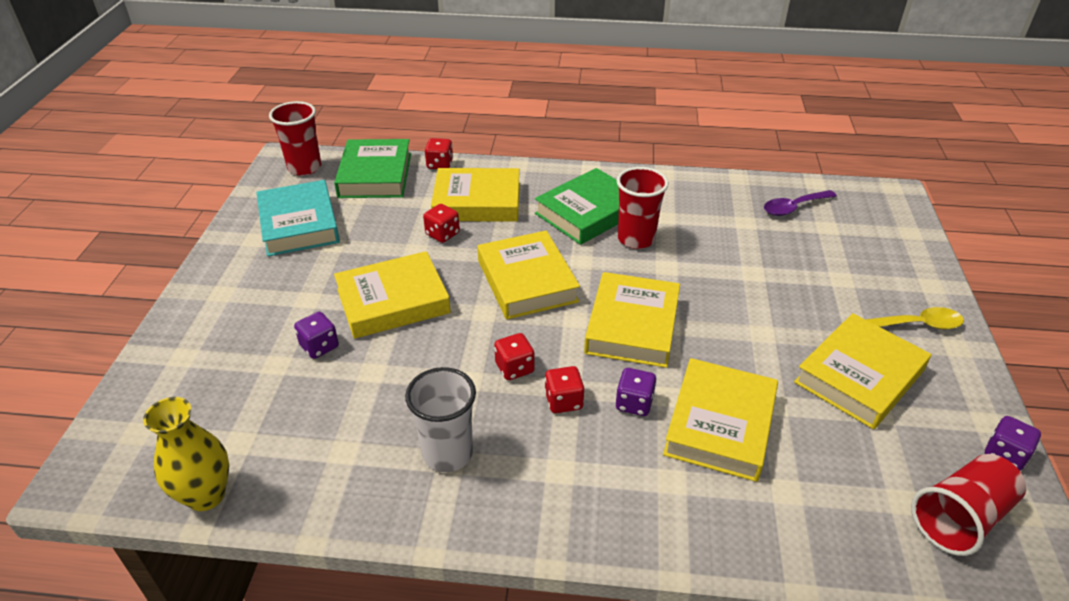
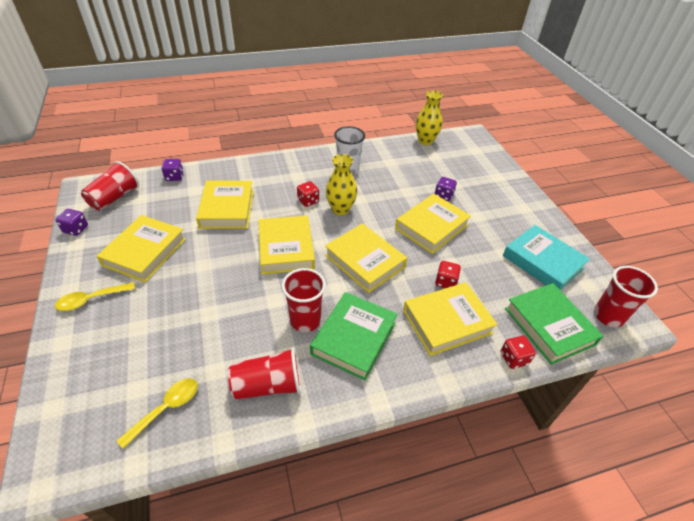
camera: 155 degrees right, 5 degrees up
(514, 368) = (340, 209): red dice -> yellow vase
(634, 403) = (272, 208): purple dice -> purple dice (174, 177)
(691, 200) = (268, 385): none -> red cup
(793, 207) = (166, 408): purple spoon -> yellow spoon

